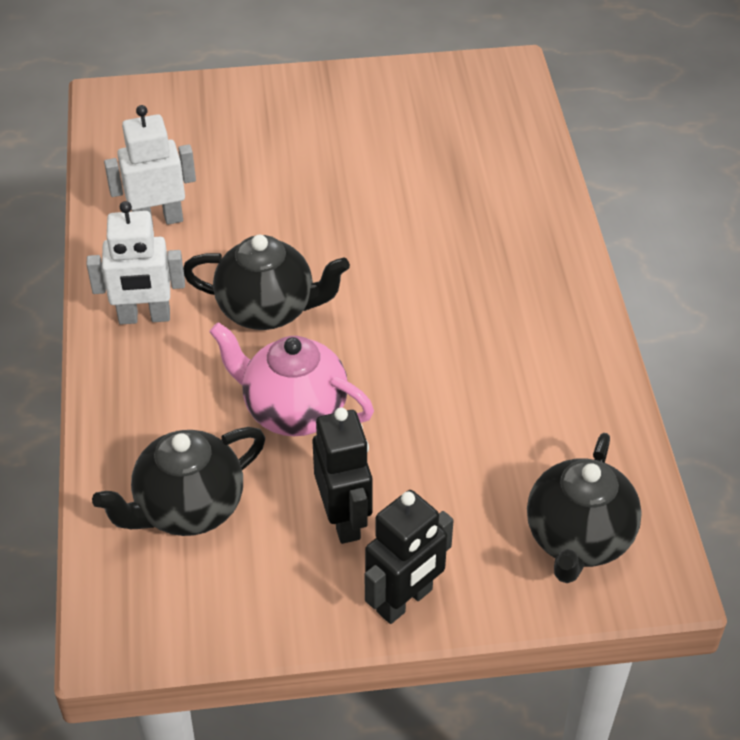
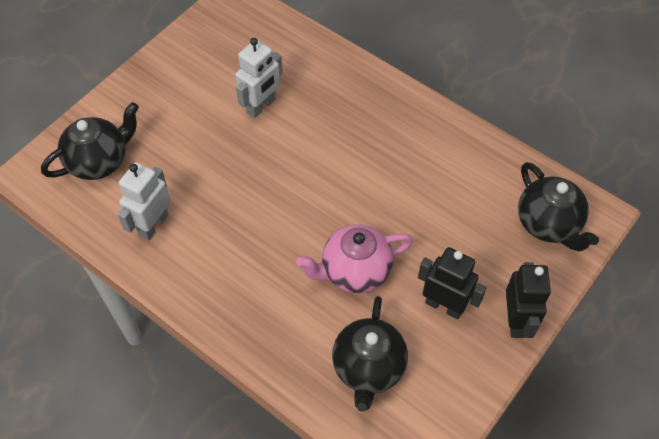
camera: 45 degrees left, 10 degrees up
(144, 317) = (216, 286): white robot -> white robot (261, 106)
(268, 310) = (276, 228): black teapot -> black teapot (99, 161)

